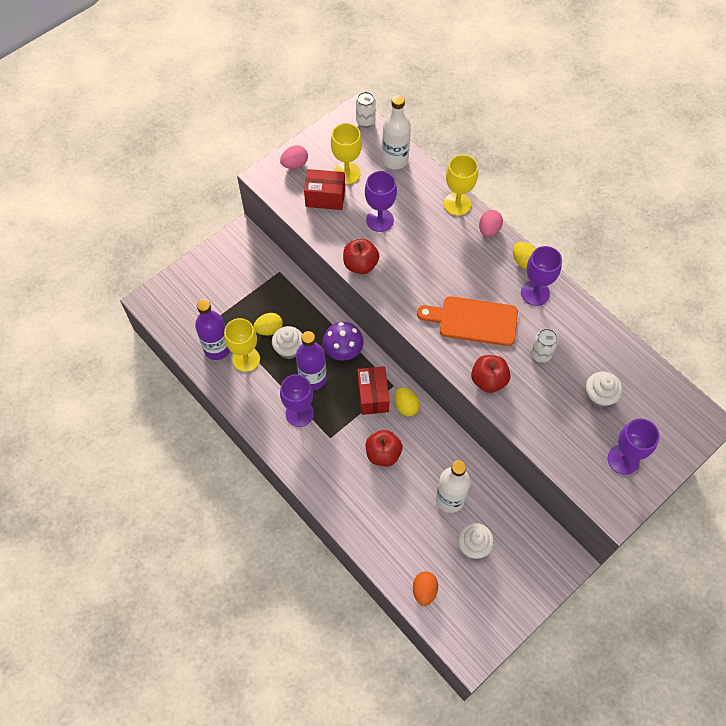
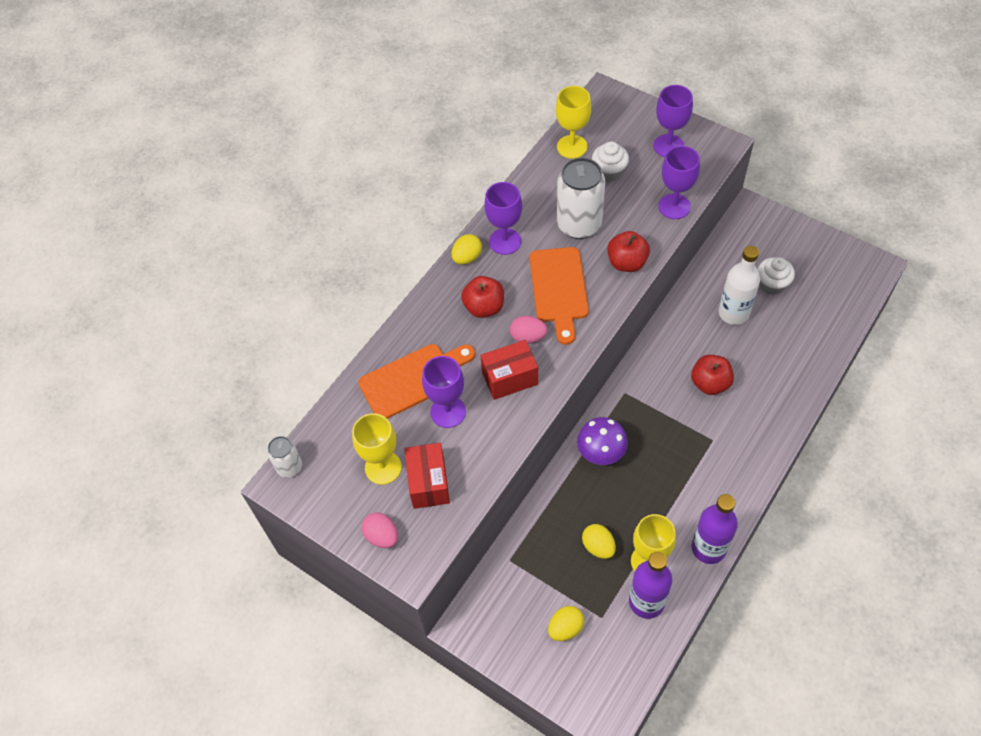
camera: 100 degrees left, 5 degrees down
(289, 349) = (617, 515): white cupcake -> none
(299, 413) = (696, 479): purple goblet -> purple goblet (674, 206)
(313, 379) = (647, 478): purple bottle -> purple bottle (708, 548)
(360, 265) = (520, 417): red apple -> red apple (484, 307)
(373, 396) = (645, 410): red box -> red box (510, 378)
(395, 160) = (349, 417): white bottle -> none
(406, 406) = (646, 375): yellow egg -> yellow egg (565, 628)
(415, 203) = (413, 379): none -> orange cutting board
(424, 591) = (836, 315): orange egg -> none
(457, 204) = (403, 335): yellow goblet -> yellow goblet (572, 147)
(489, 230) = (432, 297): pink egg -> pink egg (528, 337)
(540, 354) = (579, 225): white can -> white can, size x1.89

